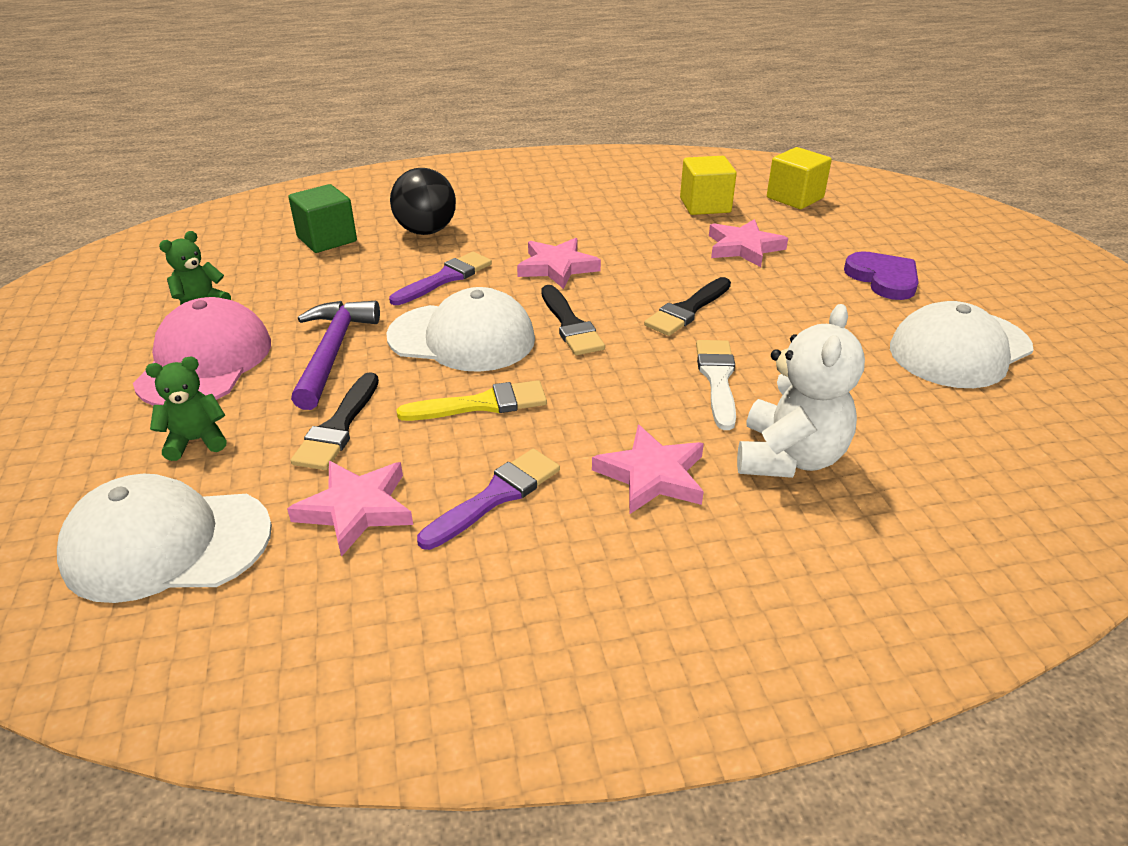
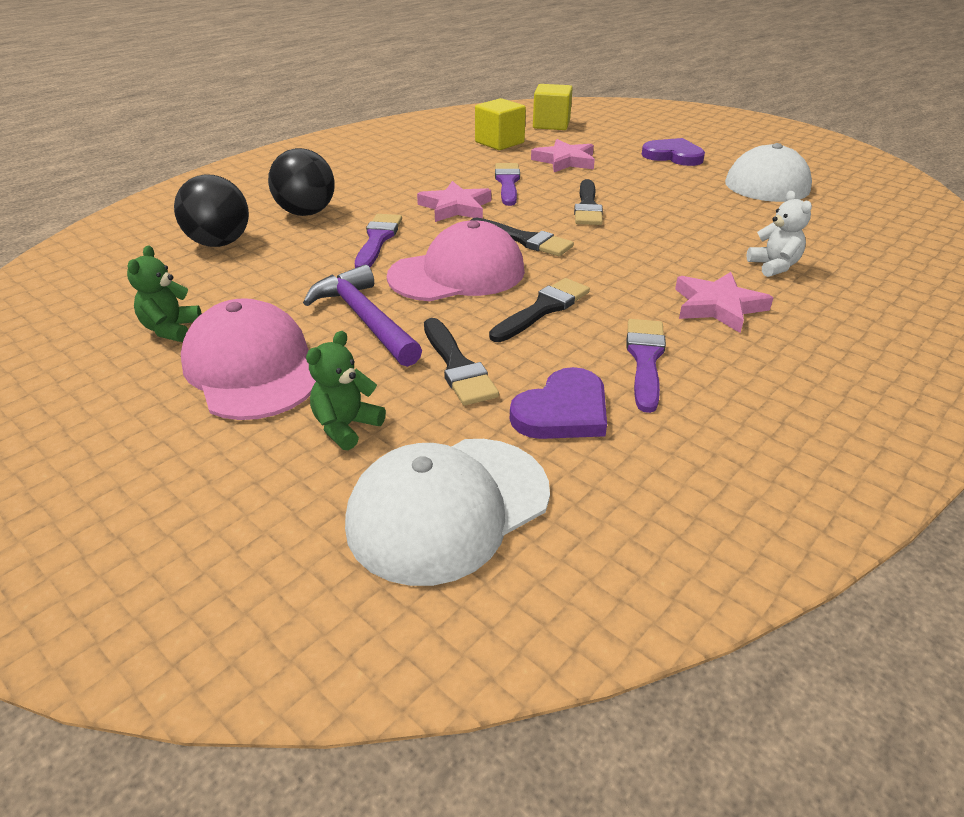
camera: 35 degrees left, 0 degrees up
(327, 239) = (220, 243): green cube -> black ball
(356, 509) = (563, 411): pink star -> purple heart
(462, 338) = (457, 273): white cap -> pink cap
(482, 404) = (543, 309): yellow brush -> black brush
(645, 255) = (507, 183): none -> purple brush
(717, 379) = (668, 239): white brush -> none
(789, 457) = (773, 266): white teddy bear -> white teddy bear, size x0.58

